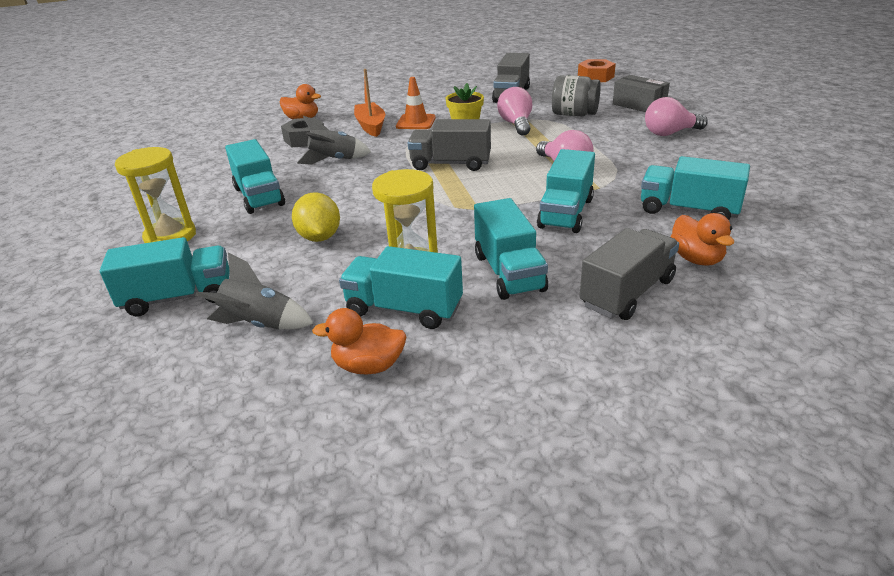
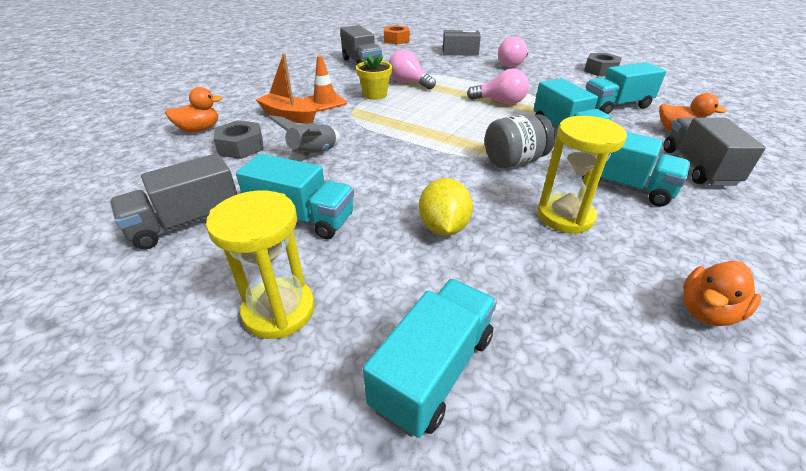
camera: 45 degrees left, 5 degrees up
(259, 324) = (565, 338): grey rocket -> none
(319, 237) = (443, 227): yellow lemon -> yellow lemon turned 60 degrees clockwise
(404, 309) = (627, 250): turquoise truck -> none
(451, 164) = (421, 125): grey truck -> grey truck (187, 223)
(574, 114) = (433, 67): grey jar -> grey jar (514, 161)
(774, 169) = (600, 70): none -> grey nut

